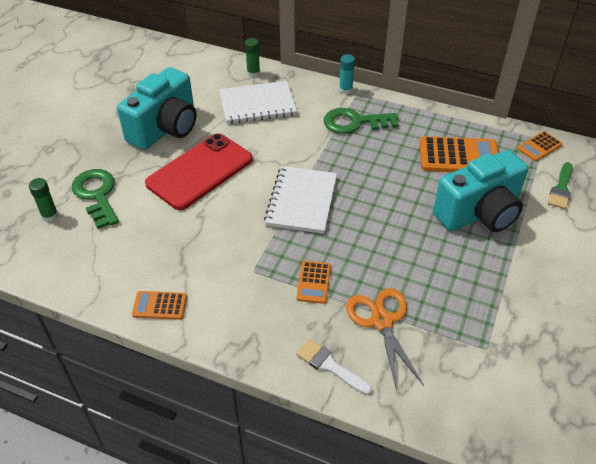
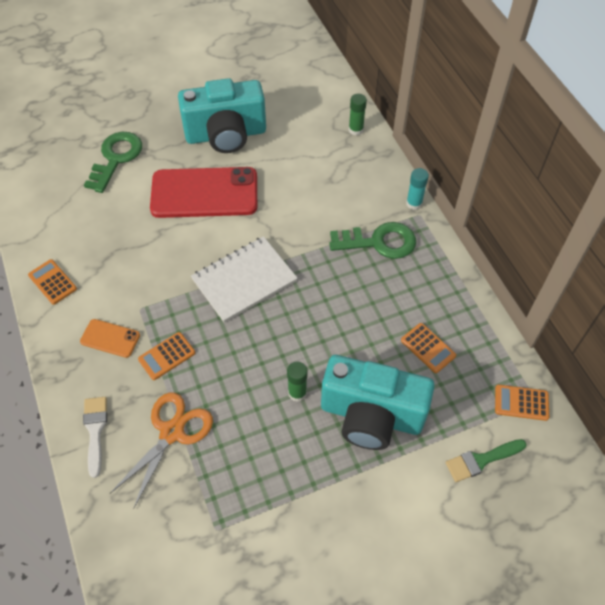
camera: 45 degrees right, 10 degrees up
(50, 215) = (70, 152): green glue stick -> green glue stick (297, 393)
(257, 104) = (321, 163): white notebook -> none
(258, 304) = (110, 338): none -> orange phone
(354, 122) = (379, 242): green key -> green key turned 135 degrees clockwise
(458, 156) = (428, 348): orange calculator -> orange calculator, size x0.54

